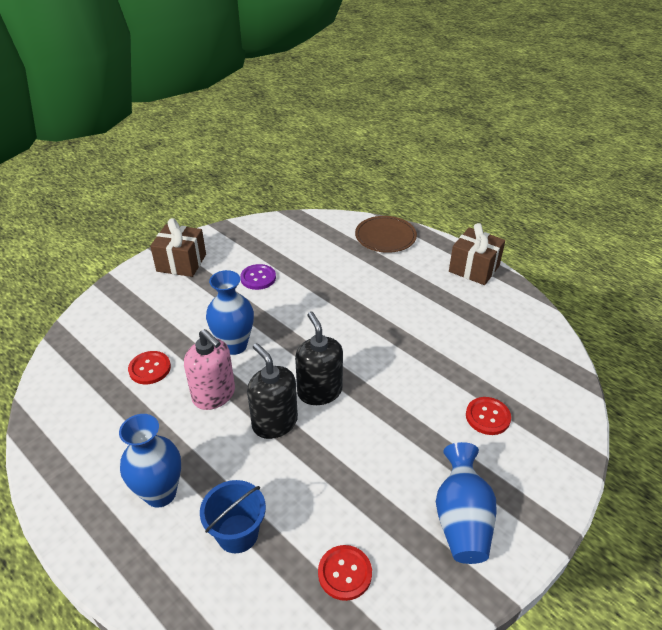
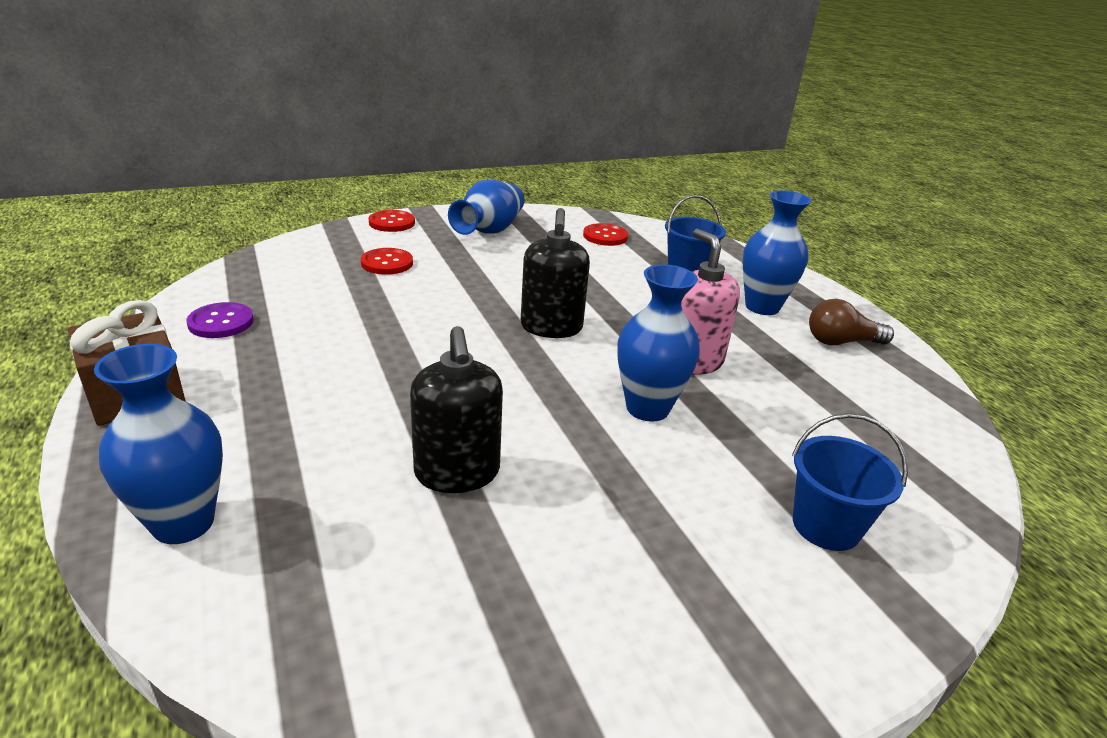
camera: 160 degrees left, 10 degrees down
(96, 466) = (841, 342): none -> brown light bulb
(140, 310) = (826, 526): none -> blue bucket
(150, 368) = (790, 417): red button -> red button (392, 223)
(181, 263) = (734, 630): brown gift -> none
(258, 278) = (555, 516): purple button -> purple button (221, 322)
(274, 422) = (622, 319): black soap dispenser -> black soap dispenser (457, 473)
(385, 236) = (183, 523): brown plate -> blue vase

